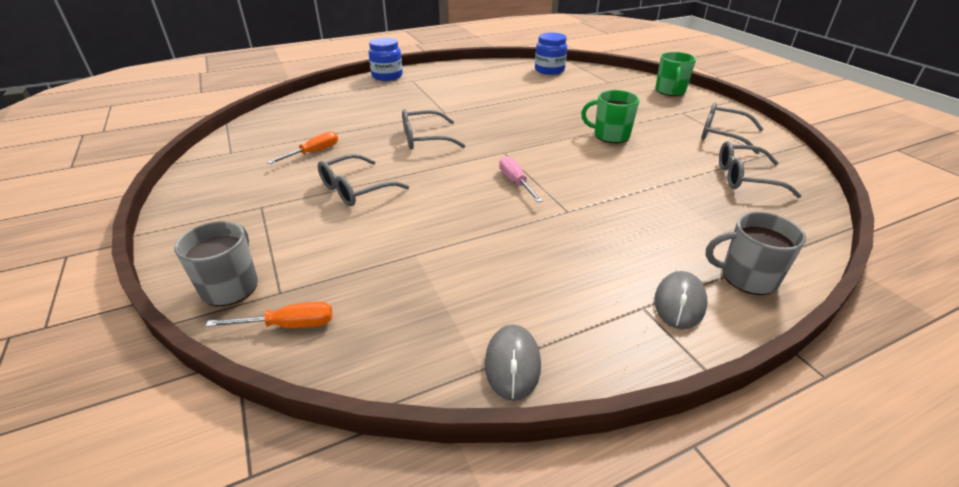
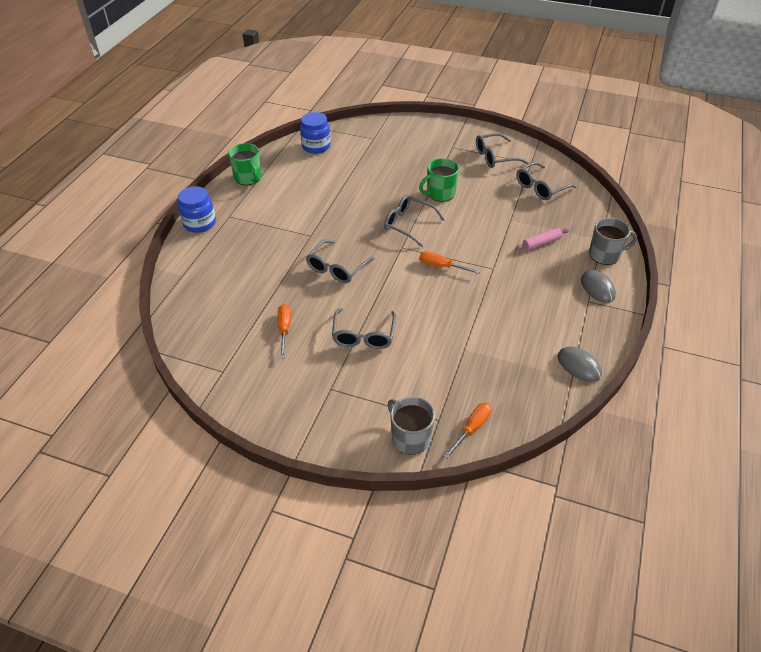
camera: 45 degrees left, 10 degrees up
(515, 182) = (441, 266): pink screwdriver -> orange screwdriver
(539, 141) = (408, 224): none -> grey glasses
(667, 221) = (541, 243): none -> pink rolling pin
(670, 91) = (422, 128): green mug -> green mug (248, 178)
(747, 277) = (605, 255): grey mug -> grey mug turned 150 degrees counterclockwise

